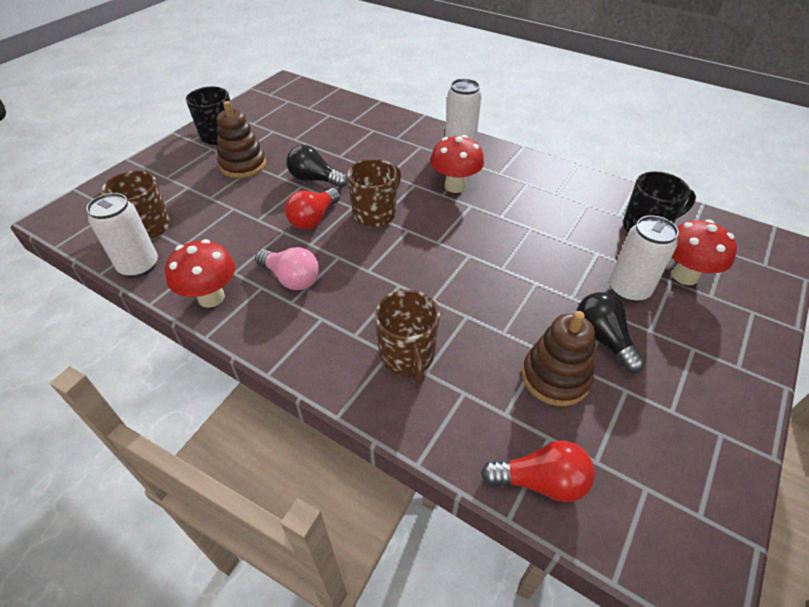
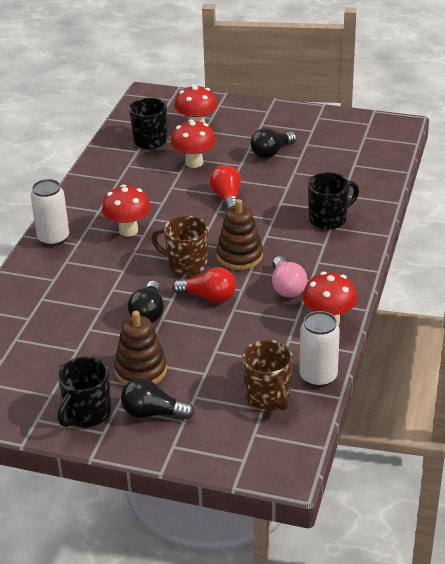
camera: 105 degrees left, 10 degrees down
(189, 163) = (153, 413): none -> black light bulb
(291, 278) = (287, 287): pink light bulb -> pink light bulb turned 150 degrees clockwise
(407, 356) = (329, 219): brown mug -> black mug
(541, 481) = (381, 165): red light bulb -> red light bulb (227, 198)
(555, 377) = (311, 166): brown stacking toy -> brown stacking toy (239, 256)
(585, 256) = (194, 163): none -> red mushroom
(628, 290) = (221, 145): white can -> none

